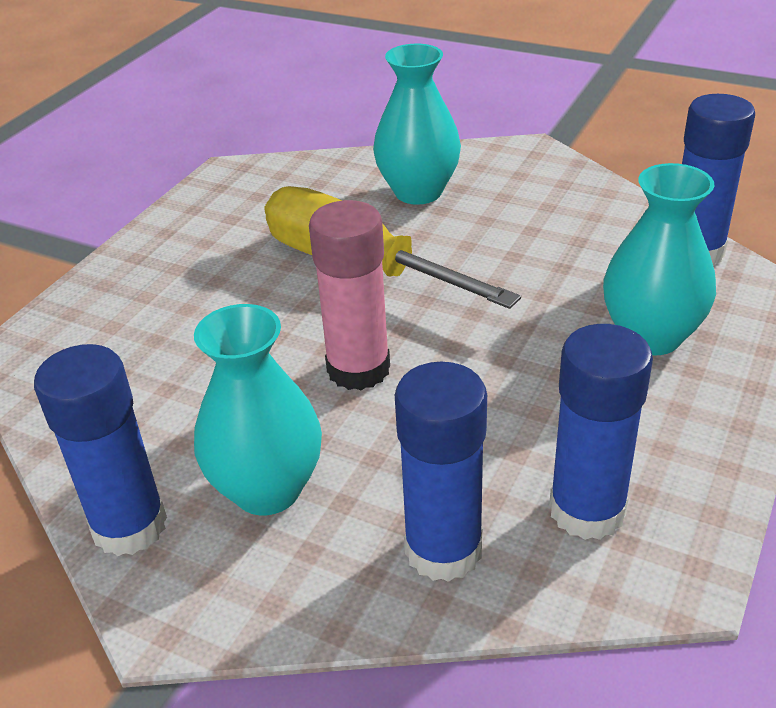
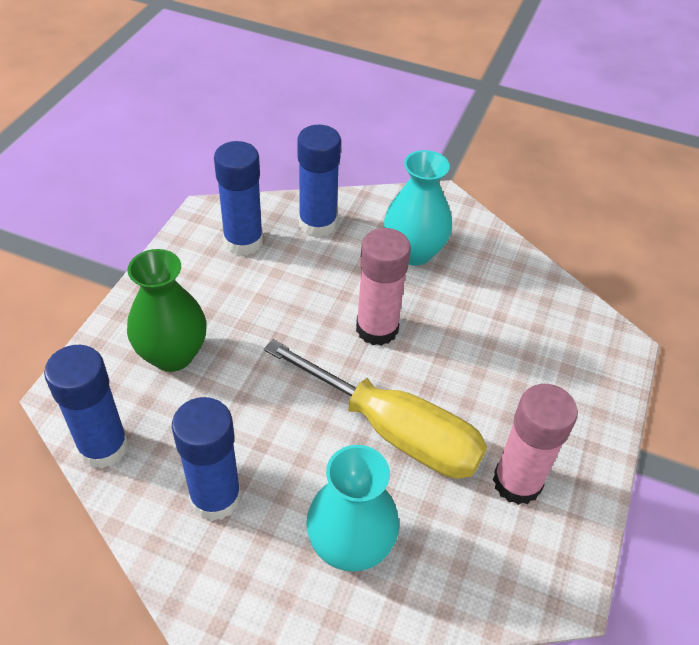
camera: 170 degrees right, 10 degrees up
(129, 526) = (479, 234): blue glue stick -> blue glue stick (215, 497)
(236, 230) = (517, 482): none -> pink glue stick
(650, 336) = (172, 355): turquoise vase -> green vase

